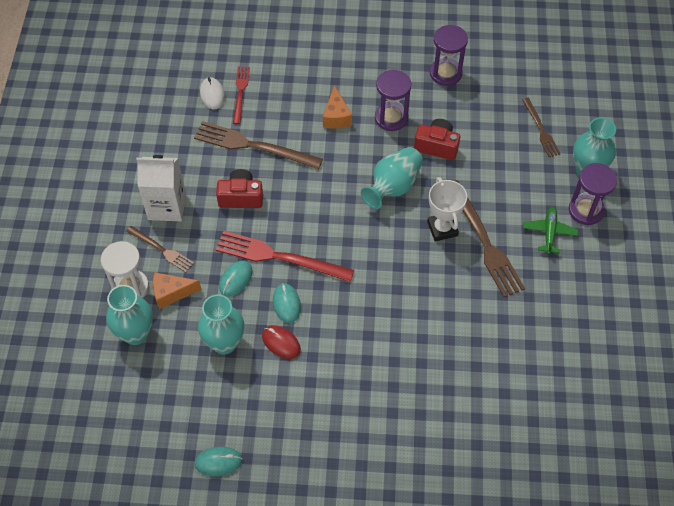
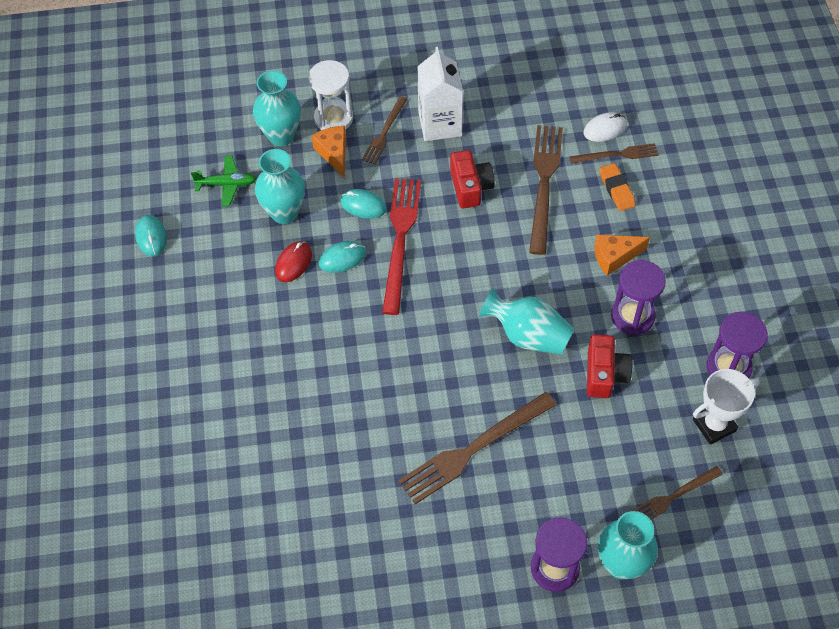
camera: 80 degrees right, 0 degrees up
(240, 93) = (617, 155): red fork -> brown fork
(273, 101) = (616, 189): none -> orange eraser
(442, 229) = (480, 399): white trophy -> white trophy (714, 425)
(549, 232) = (507, 525): green plane -> green plane (227, 184)

